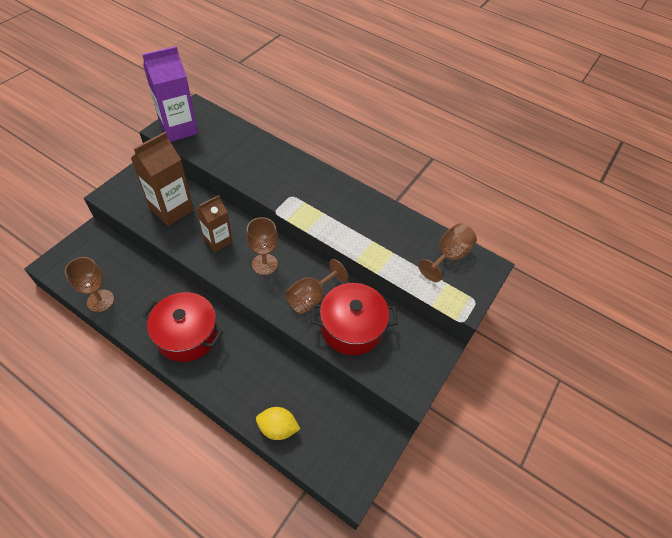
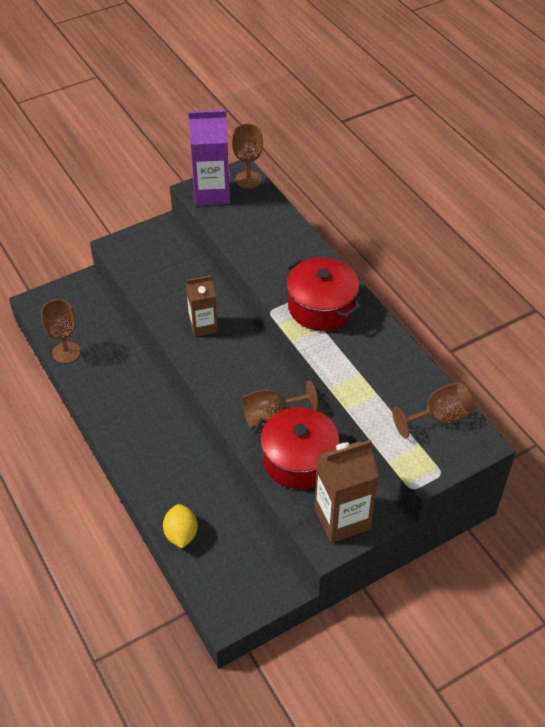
camera: 30 degrees right, 5 degrees down
(172, 209) = (171, 279): brown carton -> brown carton (342, 519)
(187, 335) = (134, 414): red pot -> red pot (321, 307)
(264, 264) = (240, 366): brown goblet -> brown goblet (248, 180)
(277, 428) = (181, 534): yellow lemon -> yellow lemon turned 45 degrees clockwise

